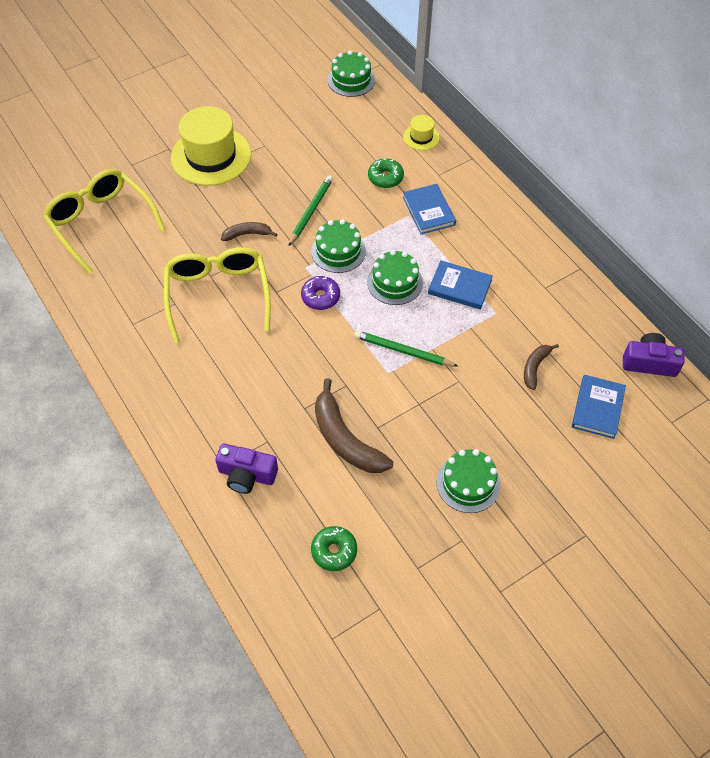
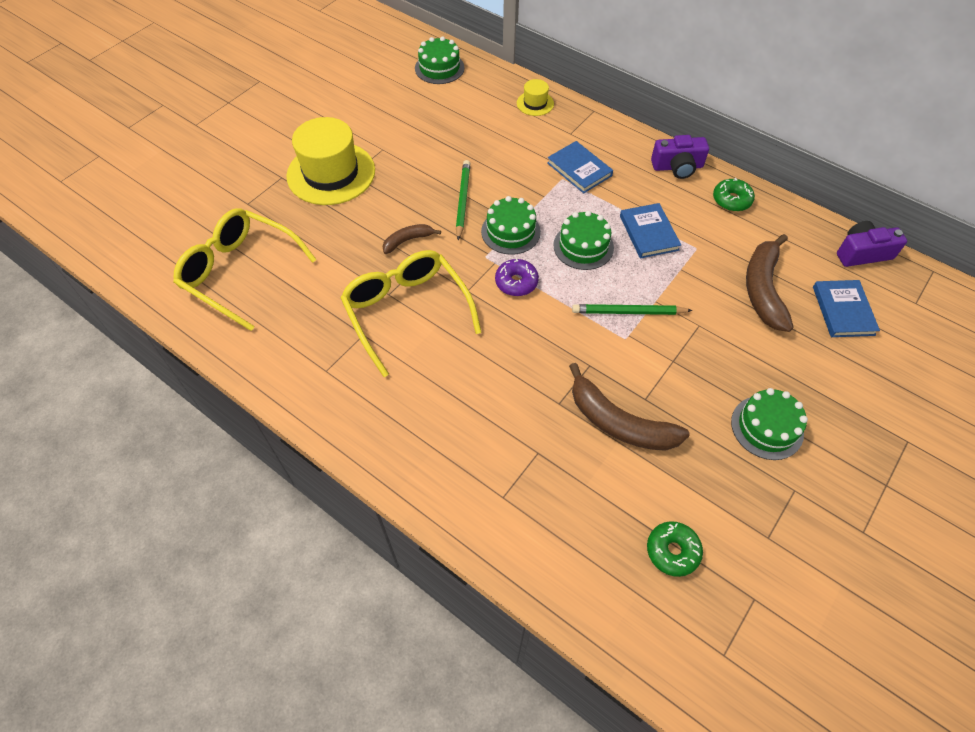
camera: 20 degrees left, 0 degrees up
(247, 475) = (534, 498): purple camera -> purple camera (677, 167)
(385, 178) = (520, 149): green donut -> green donut (731, 200)
(459, 287) = (648, 233): blue book -> blue book turned 75 degrees clockwise
(535, 367) = (763, 289): brown banana -> brown banana, size x1.87

